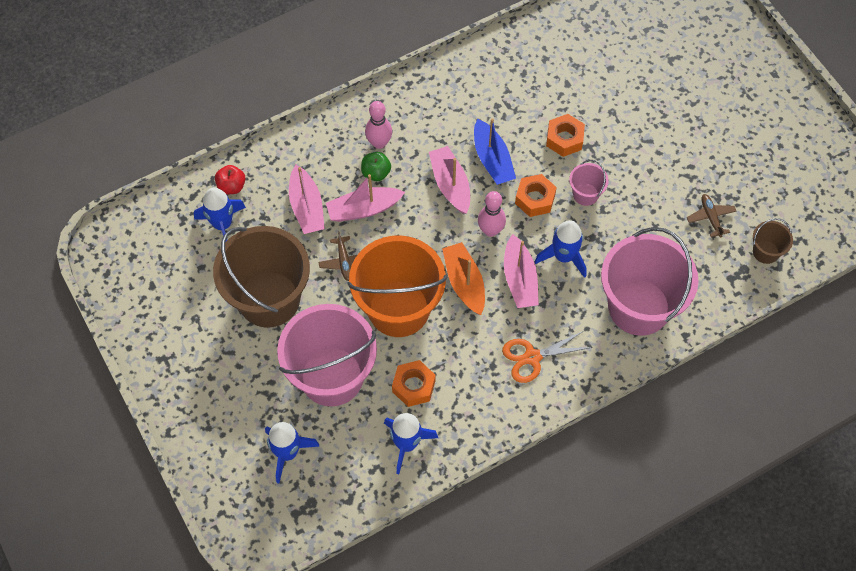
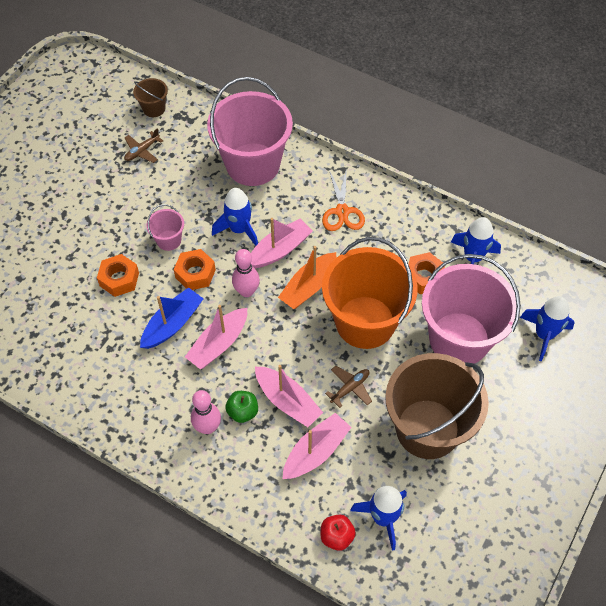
camera: 120 degrees left, 5 degrees down
(532, 357) = (342, 211): orange scissors -> orange scissors turned 45 degrees clockwise

